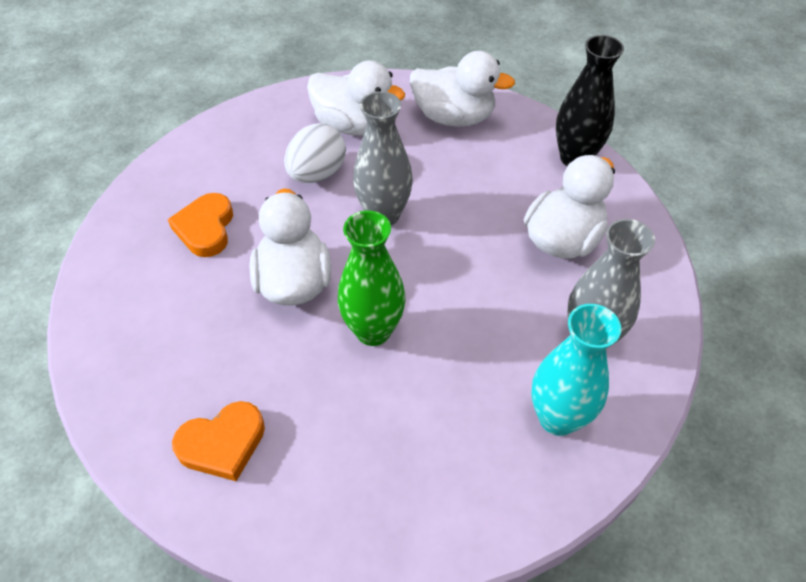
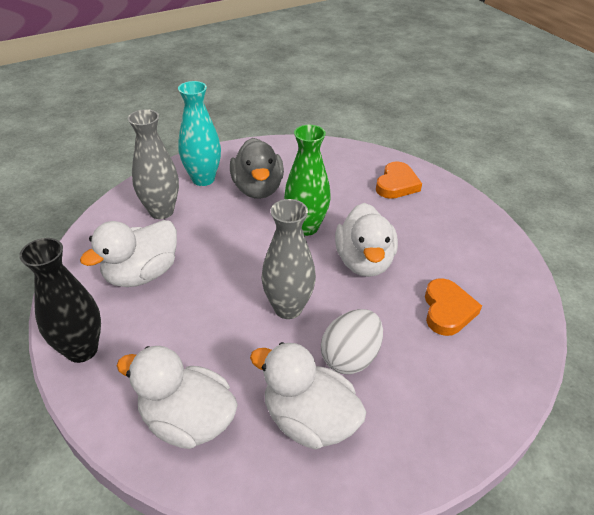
camera: 175 degrees left, 10 degrees down
(222, 443) = (396, 184): orange heart -> orange heart turned 135 degrees clockwise
(460, 404) = (258, 189): none -> grey duck

